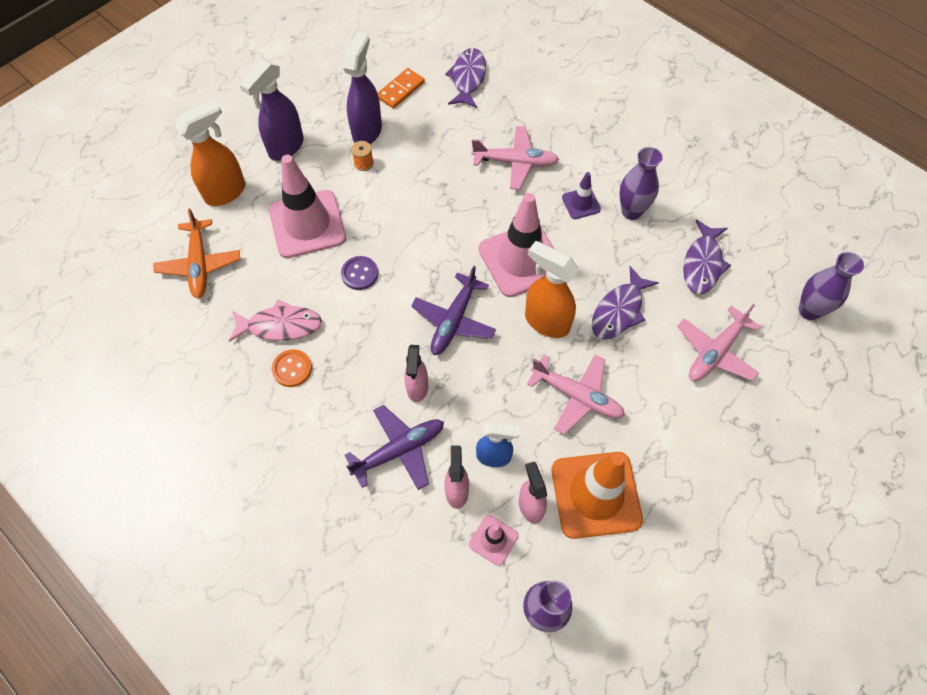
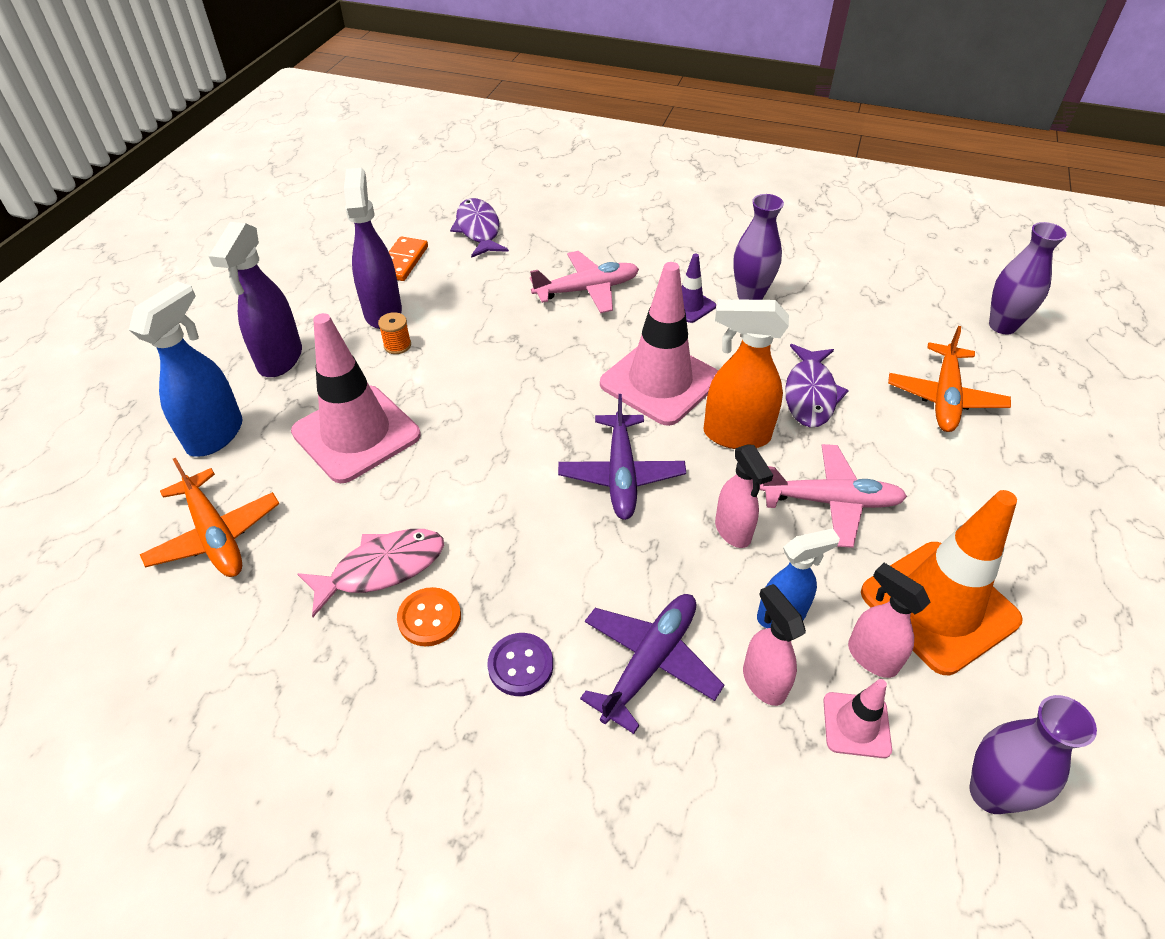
camera: 25 degrees left, 15 degrees down
(226, 192) = (216, 435): orange spray bottle -> blue spray bottle
(359, 274) = (462, 466): purple button -> purple button (520, 665)
(417, 388) = (624, 572): pink spray bottle -> pink spray bottle (733, 531)
(702, 264) = (862, 320): purple fish -> none
(715, 352) = (944, 397): pink plane -> orange plane

